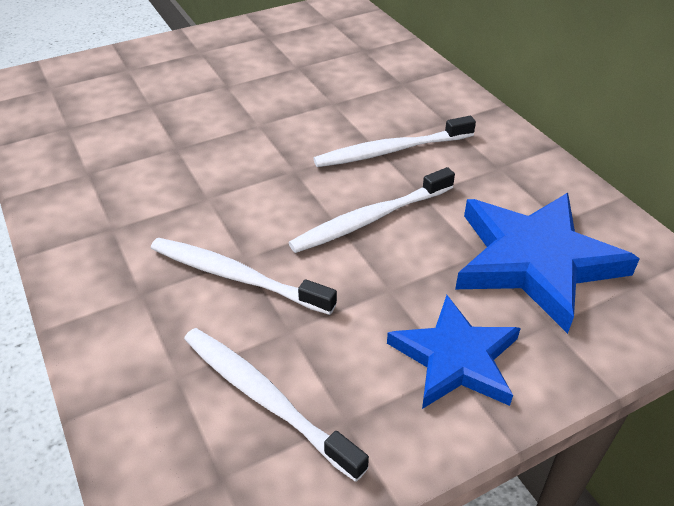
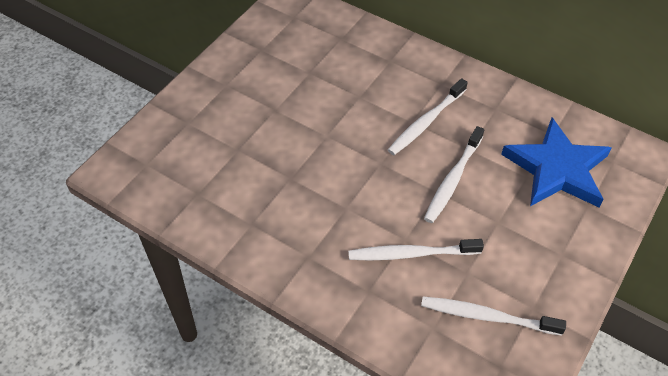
camera: 30 degrees left, 10 degrees up
(455, 358) = (558, 248): blue star -> none

